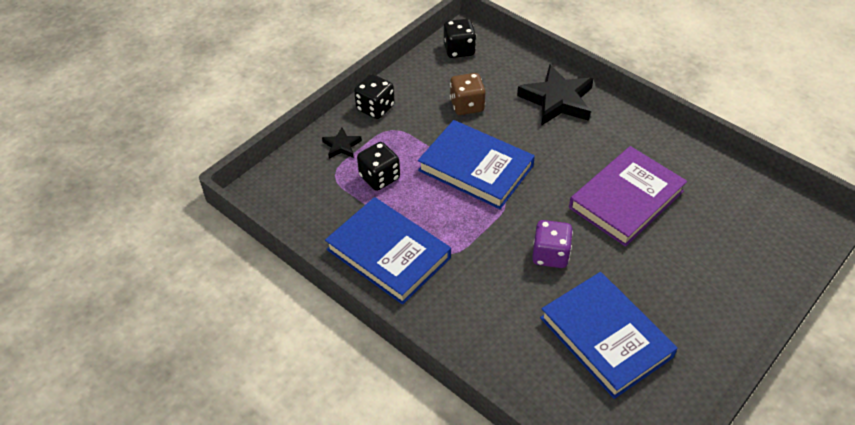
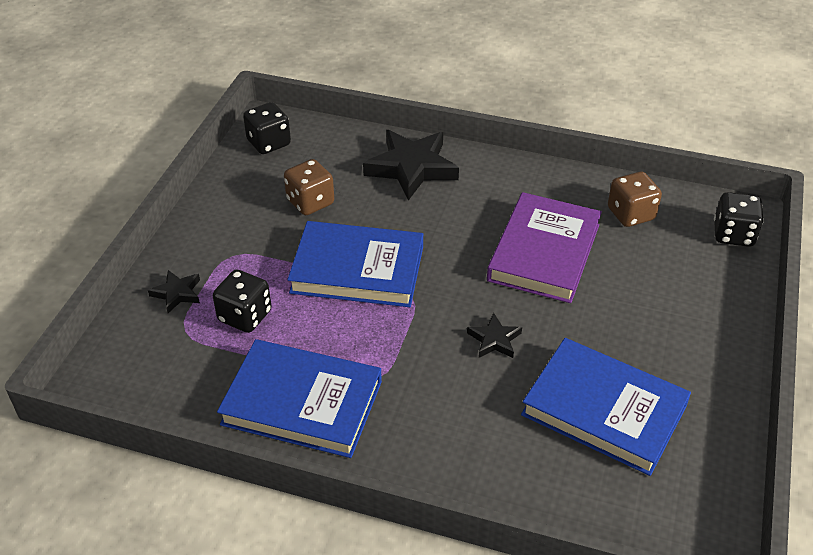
camera: 25 degrees left, 5 degrees down
(375, 108) = (198, 236): black dice -> black dice (733, 234)
(550, 255) = (494, 340): purple dice -> black star
(716, 190) = (630, 214): none -> brown dice

